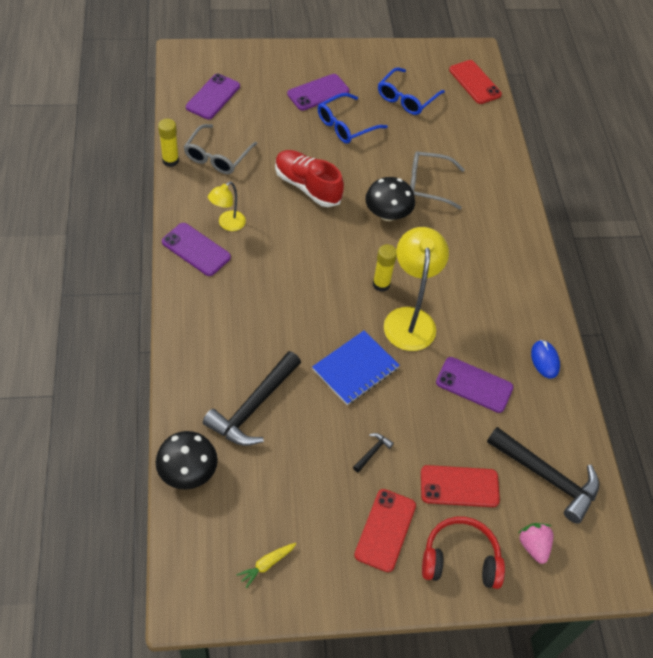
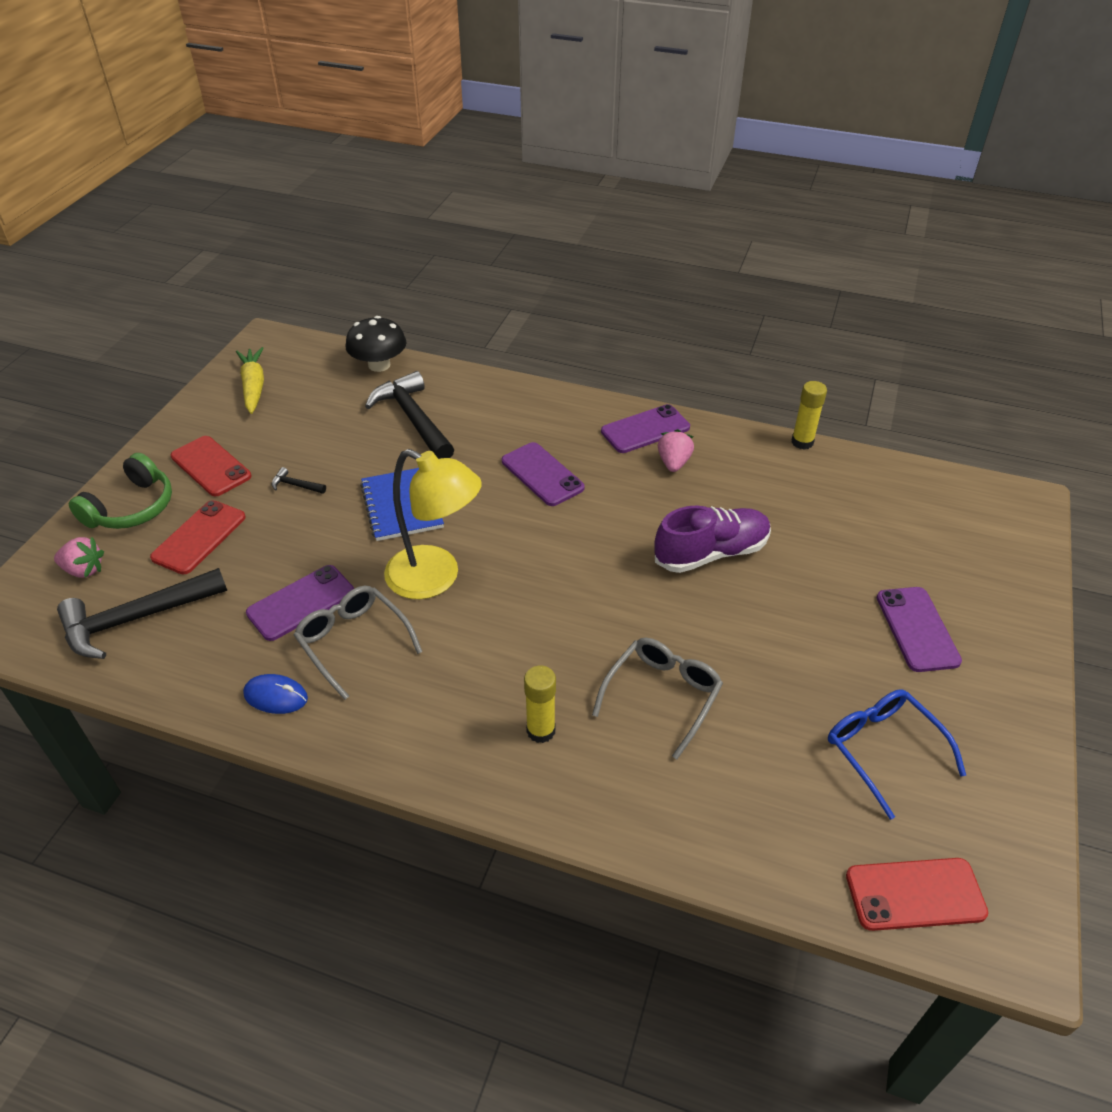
camera: 120 degrees right, 10 degrees down
(213, 97) = (924, 509): purple phone -> purple phone (542, 474)
(217, 156) = (798, 483): grey glasses -> grey glasses (354, 642)
(227, 224) = (673, 463): yellow lamp -> pink strawberry
(267, 564) = (253, 386): yellow carrot -> yellow carrot, size x1.68
(307, 186) = (711, 553): red shoe -> purple shoe
(346, 125) = (829, 639): blue glasses -> none
(372, 452) = (295, 485): black hammer -> black hammer turned 135 degrees clockwise
(381, 284) = (505, 570): yellow glue stick -> yellow glue stick (541, 730)
(387, 214) = (623, 622): black mushroom -> none
(460, 559) = (131, 507): red headphones -> green headphones

